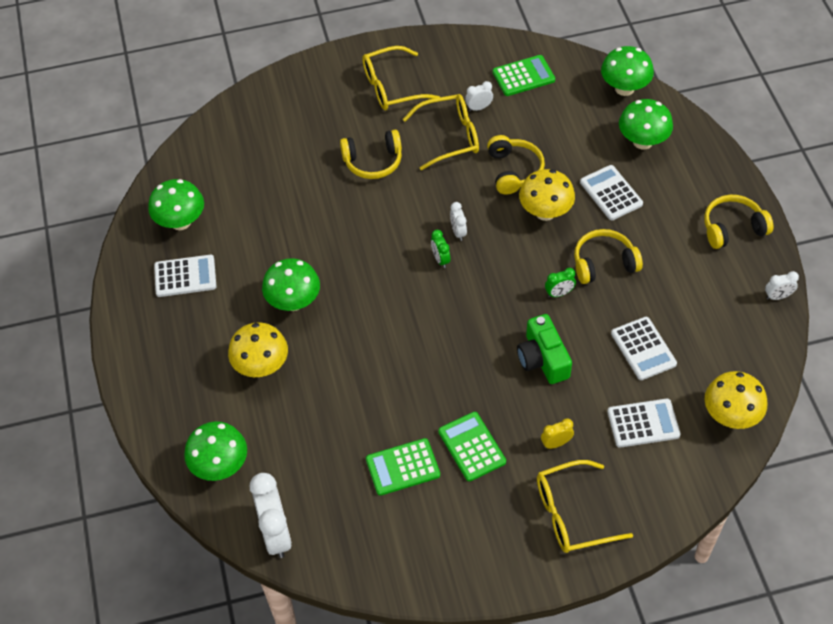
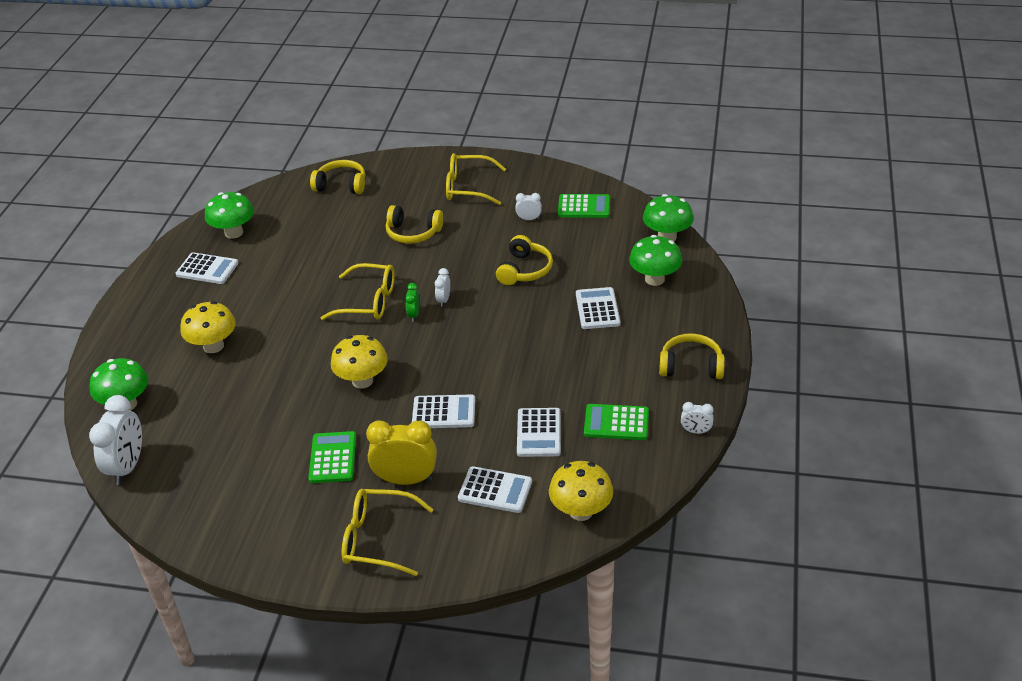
camera: 25 degrees right, 15 degrees down
(293, 302) = (274, 310): green mushroom -> none
(402, 467) = (264, 453): green calculator -> green calculator (616, 423)
(450, 137) = (489, 232): yellow glasses -> yellow glasses (369, 301)
(542, 359) = (444, 412): green camera -> white calculator
(545, 212) = (529, 306): yellow mushroom -> yellow mushroom (362, 381)
(556, 443) = (406, 479): yellow clock -> yellow clock, size x2.04
(559, 293) = (495, 369): green clock -> none
(604, 263) = (552, 358): yellow headphones -> yellow headphones (341, 185)

